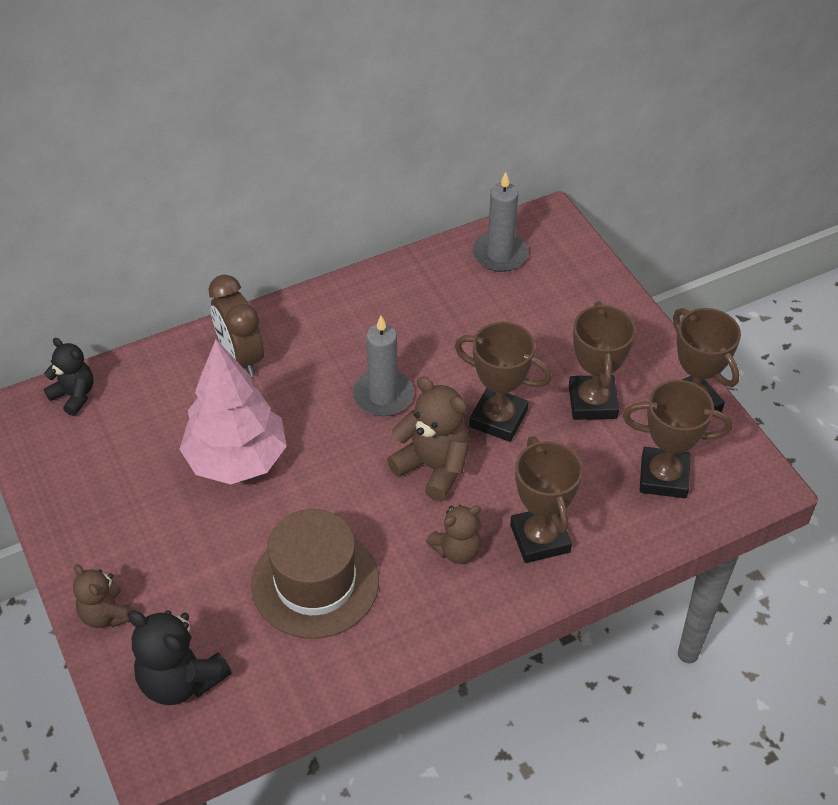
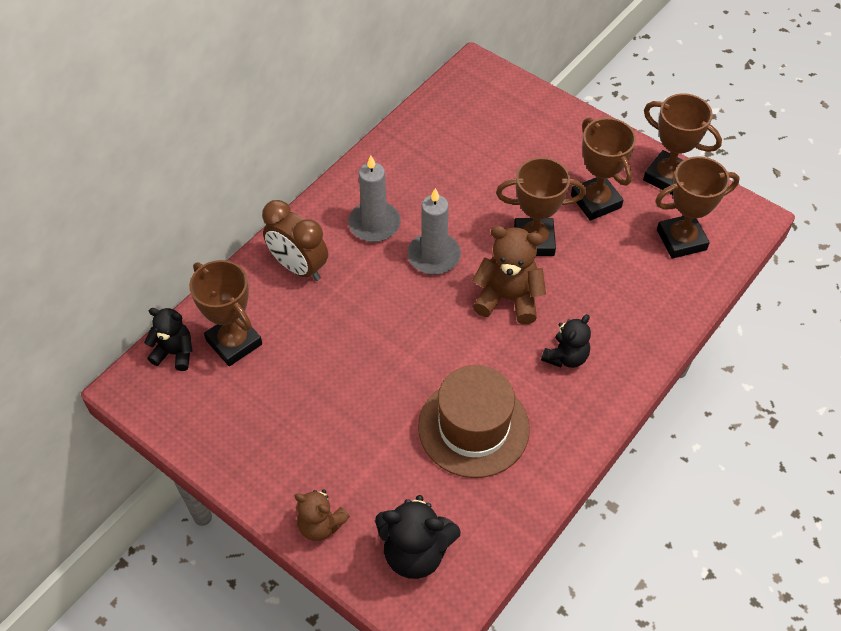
camera: 25 degrees left, 5 degrees up
(237, 460) = (348, 354): pink tree -> none
(457, 550) = (566, 357): brown teddy bear -> black teddy bear
(500, 254) = (455, 109): grey candle -> grey candle (374, 224)
(540, 538) = (621, 322): brown trophy -> brown trophy (234, 342)

